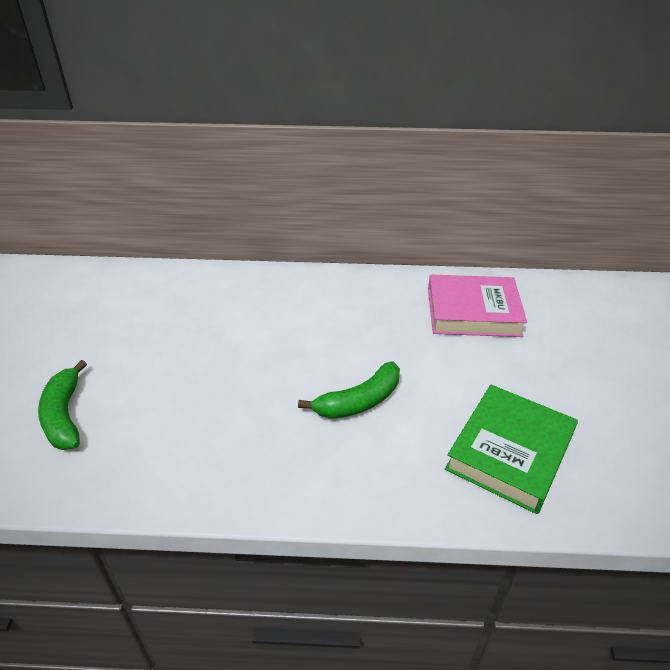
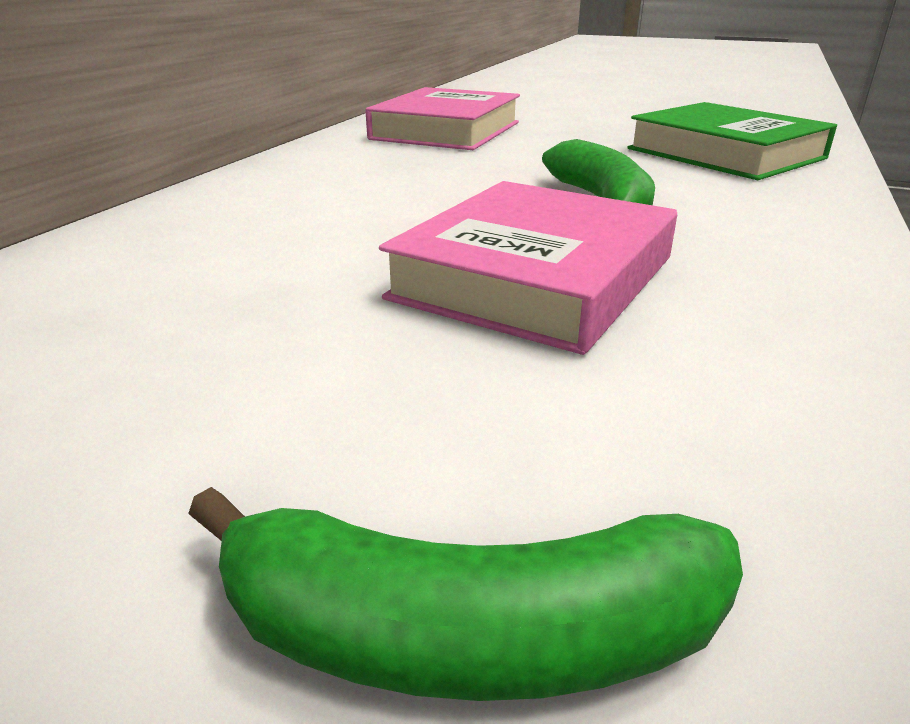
camera: 70 degrees left, 10 degrees down
(247, 394) = (535, 278): none -> pink book

